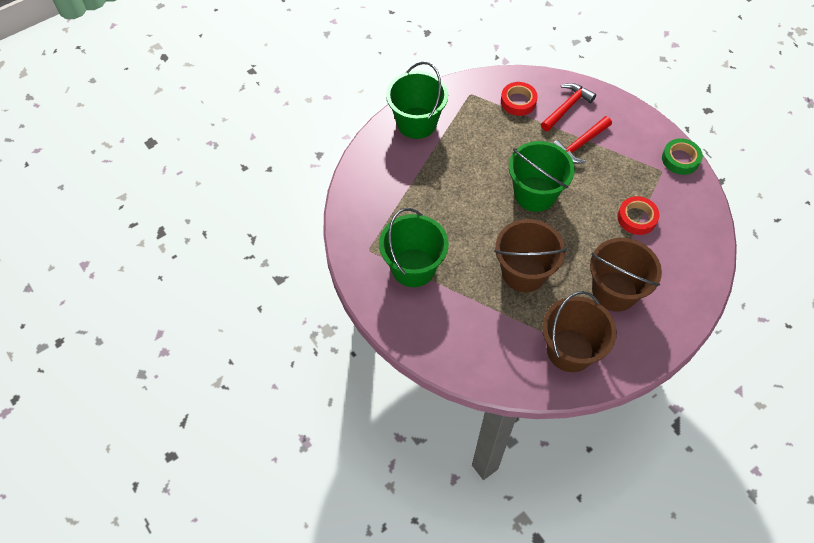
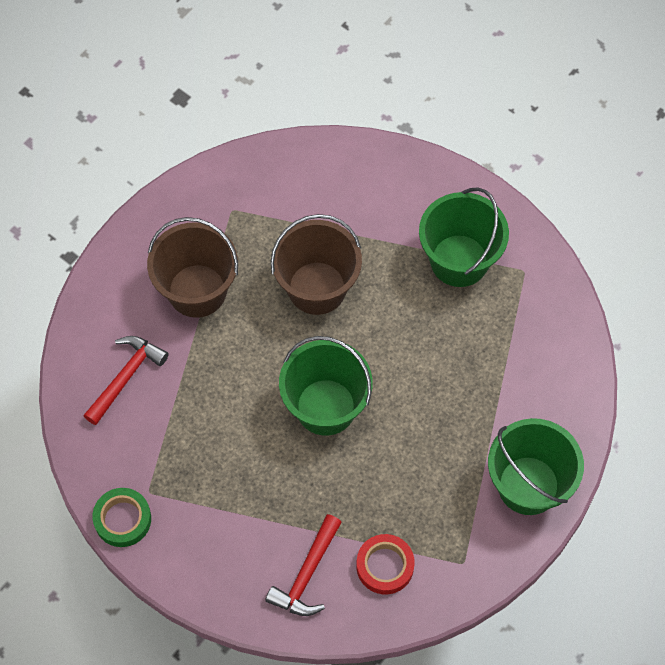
camera: 165 degrees right, 5 degrees up
(570, 350) = (241, 204): brown bucket -> none
(580, 144) = (275, 508): red hammer -> red hammer (126, 377)
(637, 218) = (178, 404): red tape -> none

